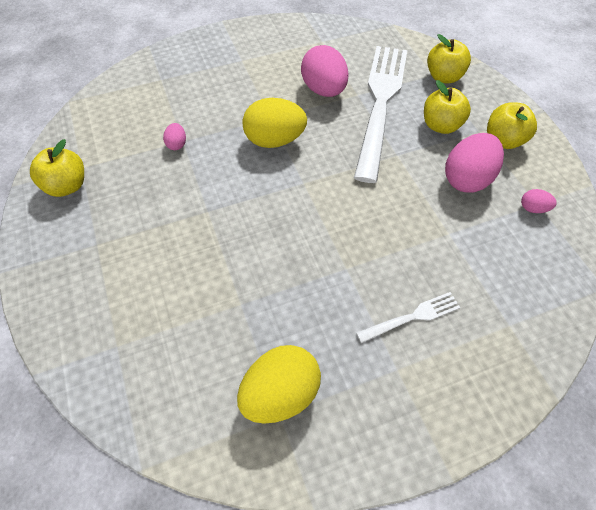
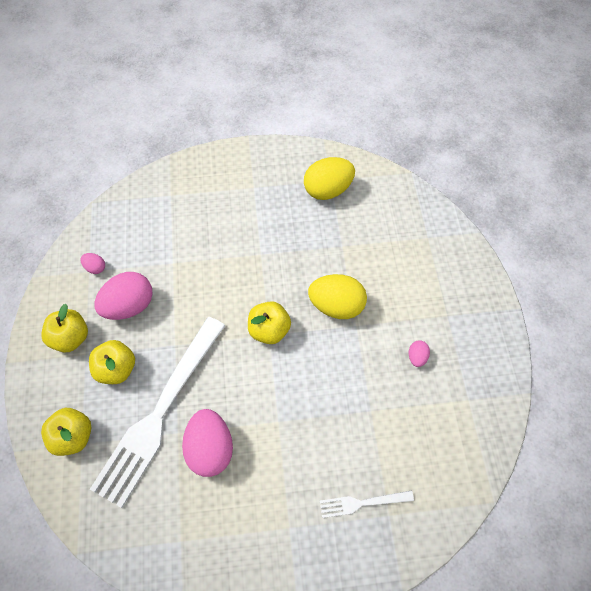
camera: 165 degrees left, 5 degrees up
(67, 186) = (479, 380): yellow apple -> yellow apple (269, 330)
(177, 144) = (376, 407): pink egg -> pink egg (417, 357)
(274, 140) = (281, 389): yellow egg -> yellow egg (336, 305)
(412, 317) = (230, 213): white fork -> white fork (362, 503)

